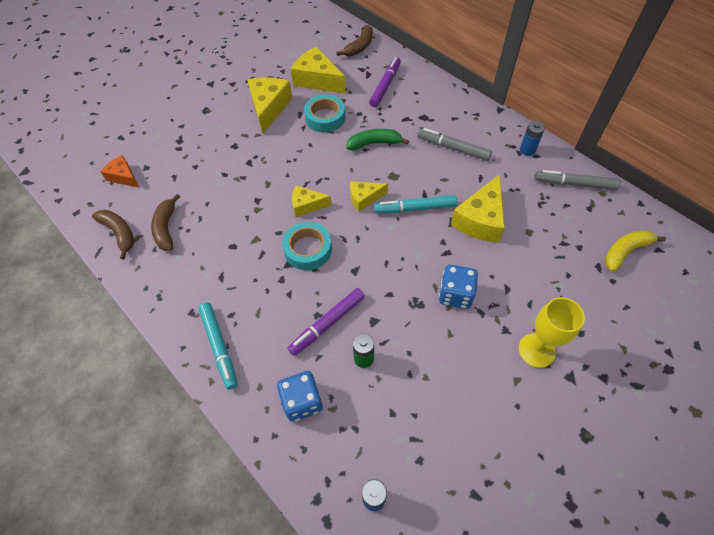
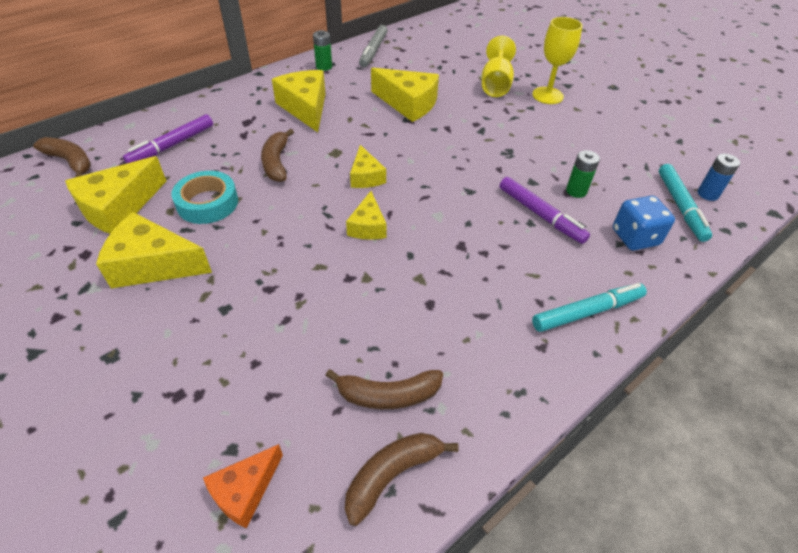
camera: 90 degrees left, 10 degrees down
(308, 249) = (439, 227): turquoise tape -> none
(374, 143) = (276, 162): green banana -> brown banana
(385, 86) = (172, 145): purple marker -> purple marker turned 75 degrees counterclockwise
(415, 208) = (387, 141): turquoise marker -> turquoise marker (680, 206)
(453, 148) = (305, 108): grey marker -> yellow cheese
(455, 294) = (497, 128): blue dice -> none
(527, 150) = (324, 67): blue battery -> green battery
(543, 296) = (495, 85): none -> yellow goblet
(625, 251) = (449, 43): yellow banana -> none

